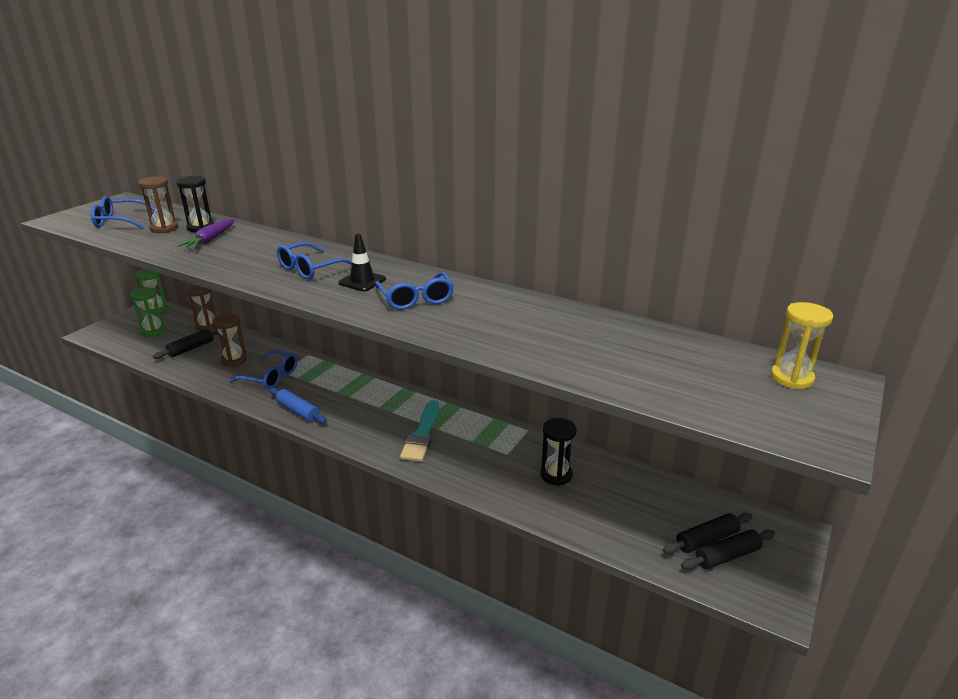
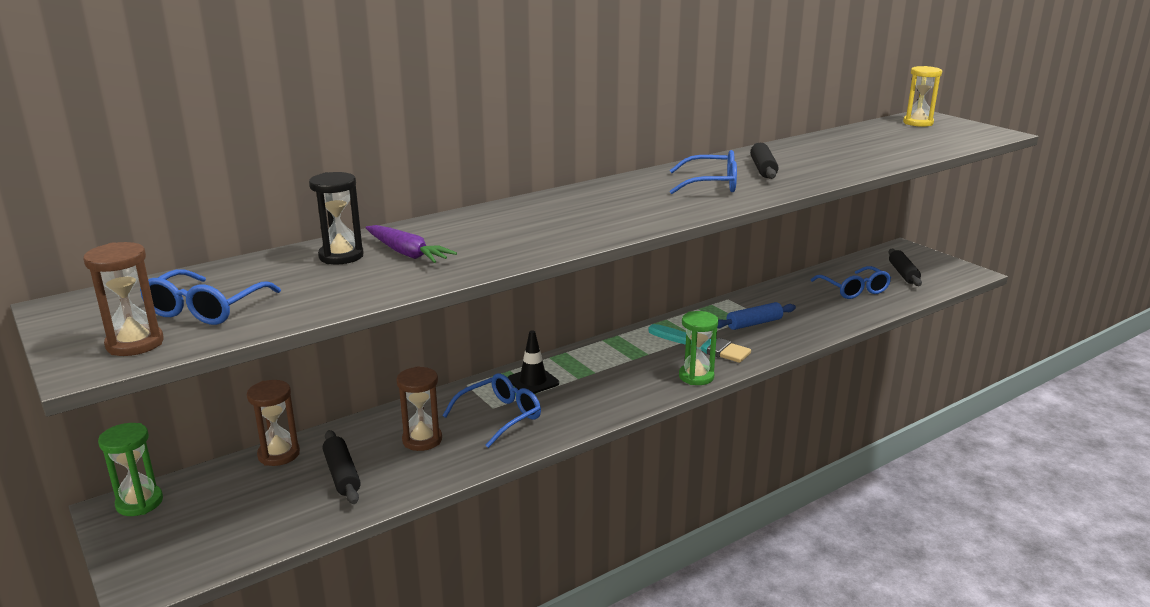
camera: 65 degrees left, 5 degrees down
(153, 331) = (228, 509): green hourglass -> green hourglass (696, 376)
(164, 228) = (304, 278): brown hourglass -> brown hourglass (135, 344)
(298, 411) = (602, 407): blue rolling pin -> blue rolling pin (754, 323)
(310, 269) = (584, 213): blue glasses -> blue glasses (854, 290)
(362, 281) = (646, 197): black traffic cone -> black traffic cone (533, 381)
(556, 475) = (802, 302): black hourglass -> none
(727, 556) = (922, 272): black rolling pin -> black rolling pin (763, 169)

